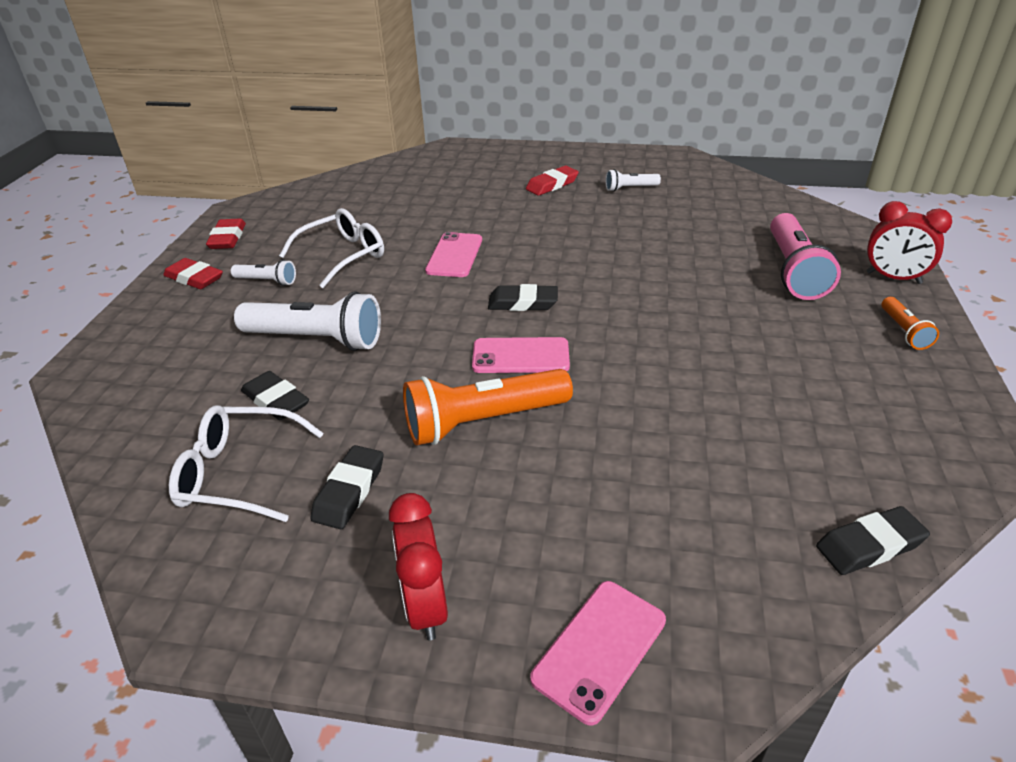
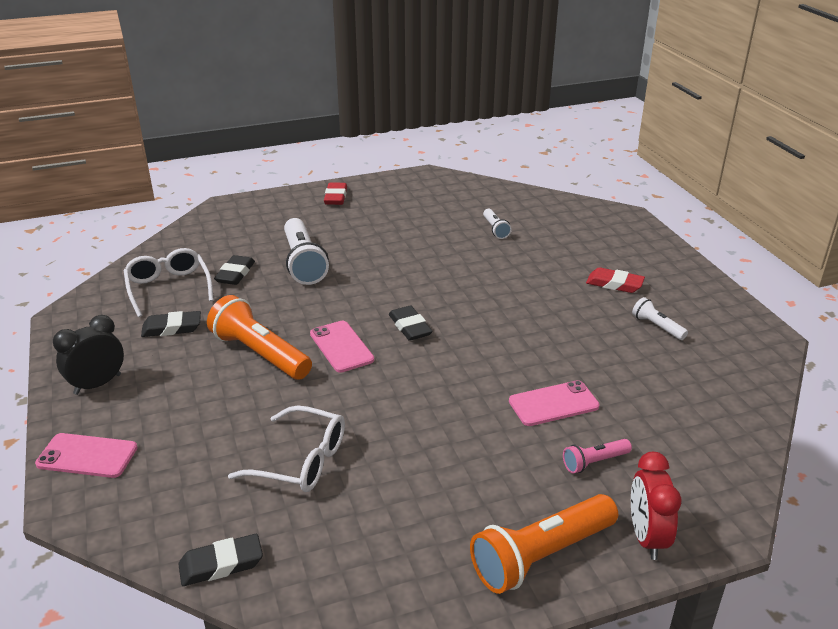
camera: 60 degrees right, 5 degrees down
(228, 238) = (390, 187): red eraser -> none
(267, 281) = (353, 221): white flashlight -> white flashlight (495, 229)
(343, 255) = (407, 234): white glasses -> white glasses (301, 461)
(425, 605) = (97, 384): red clock -> black clock
(454, 255) = (450, 277): pink phone -> pink phone (553, 404)
(794, 271) = (594, 462): pink flashlight -> pink flashlight, size x0.50
(869, 545) = (221, 564): black eraser -> black eraser turned 60 degrees counterclockwise
(903, 331) = (541, 556): orange flashlight -> orange flashlight, size x1.99

